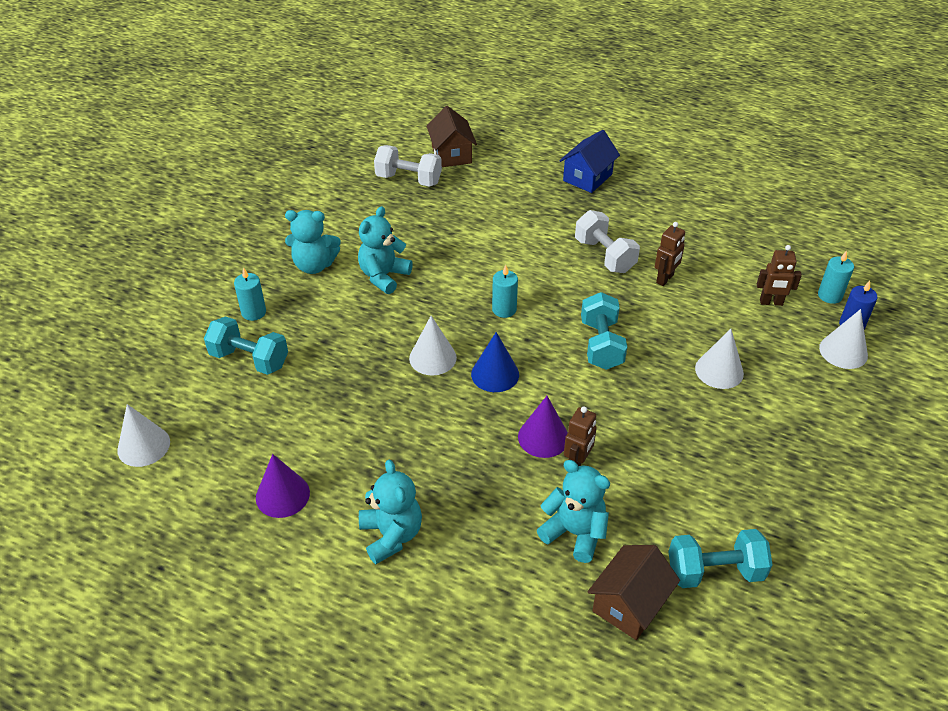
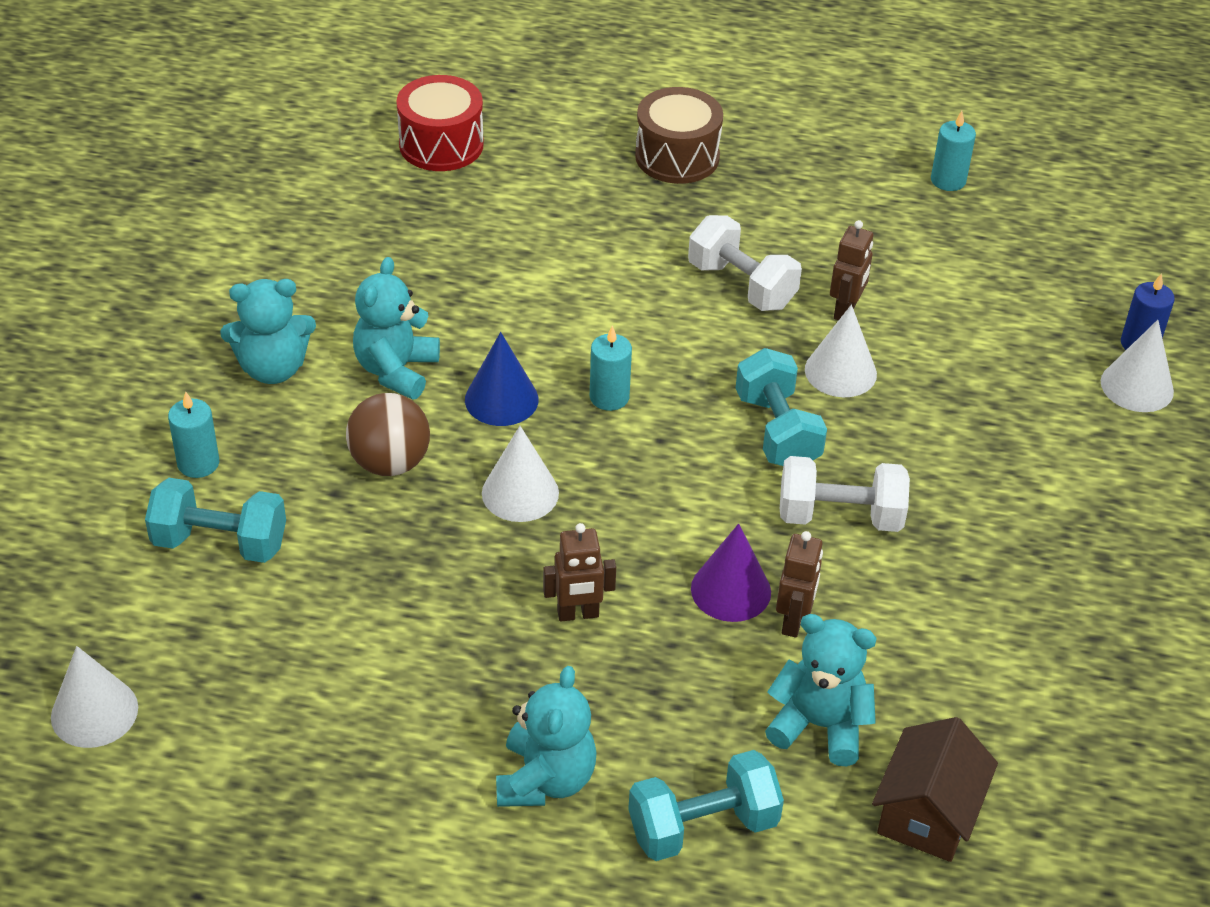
camera: 15 degrees left, 0 degrees up
(282, 495) = (353, 749): purple cone -> none
(362, 328) = (390, 463): none -> brown ball
(391, 535) = (545, 779): turquoise teddy bear -> turquoise teddy bear turned 45 degrees clockwise
(408, 179) = (382, 198): white dumbbell -> white dumbbell (839, 516)
(451, 154) = (441, 144): brown house -> red drum
(495, 374) = (627, 503): blue cone -> blue cone (501, 399)
(587, 177) = (677, 157): blue house -> brown drum
(714, 571) = (1034, 744): turquoise dumbbell -> turquoise dumbbell (703, 826)
(719, 371) = (964, 444): white cone -> white cone (840, 371)
(771, 302) = (1014, 325): brown robot -> brown robot (578, 614)
(829, 295) = (1097, 302): turquoise candle -> turquoise candle (948, 180)

